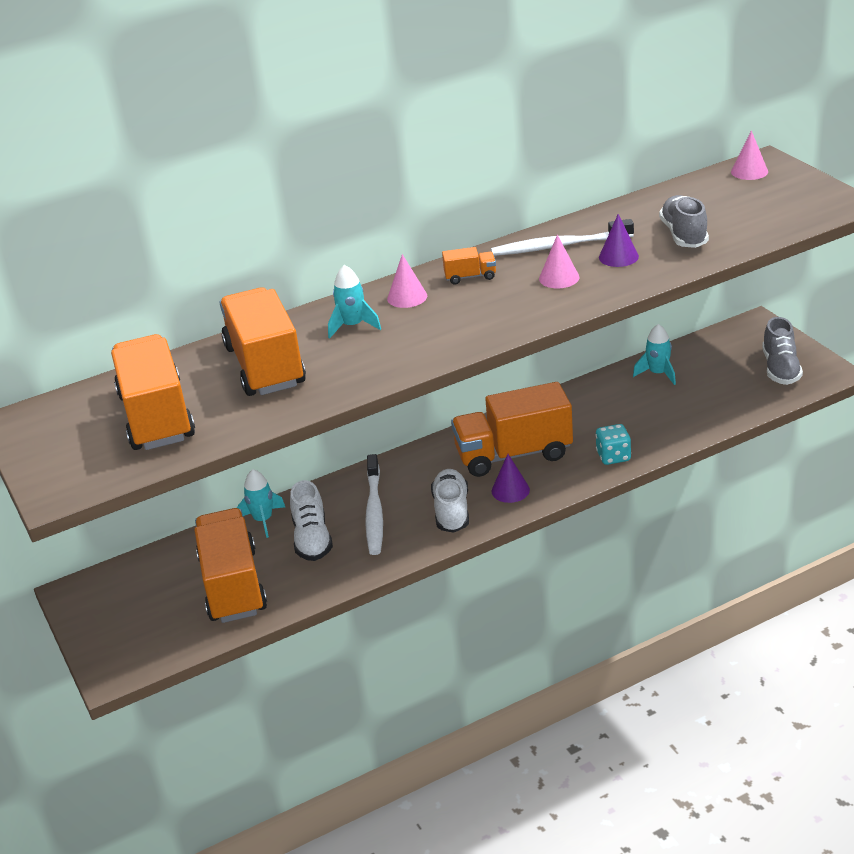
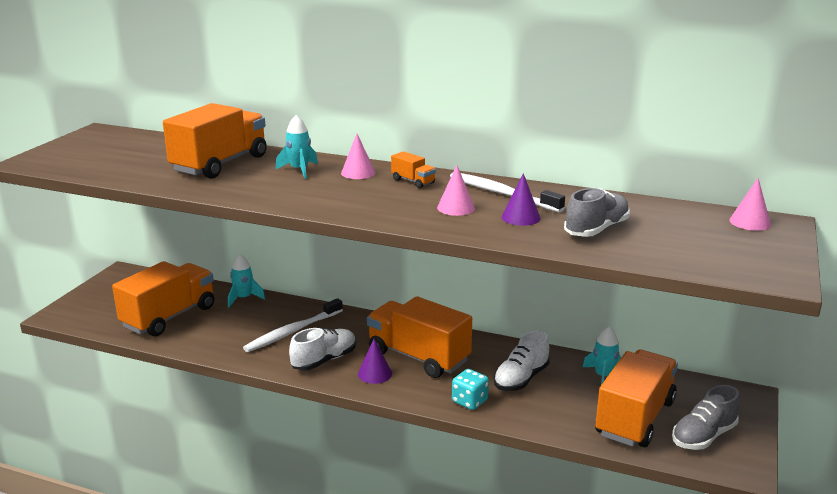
camera: 45 degrees right, 10 degrees down
(157, 417) = (131, 158): orange truck -> orange truck (635, 418)
(312, 539) = (241, 322): white shoe -> white shoe (521, 379)

